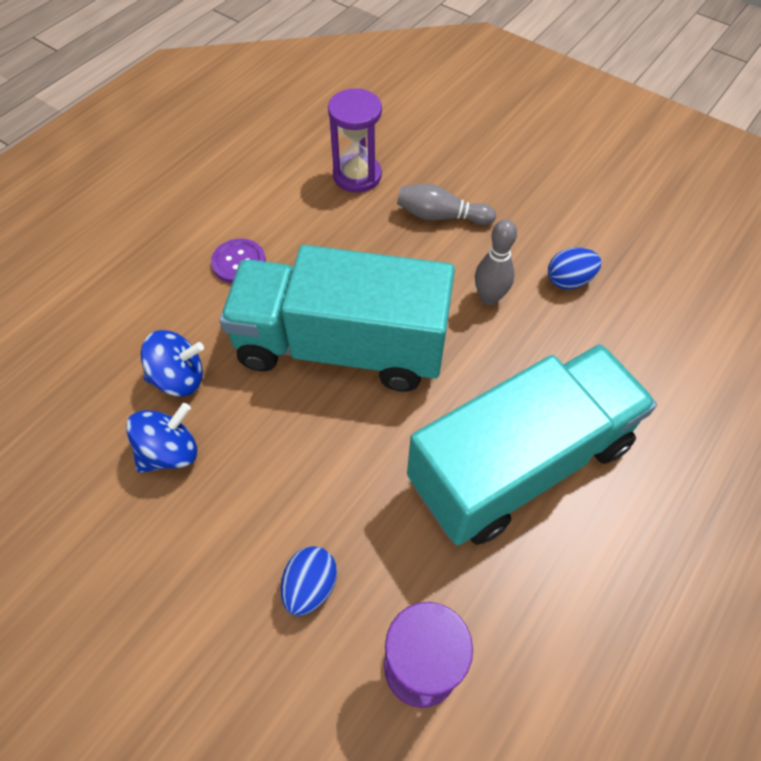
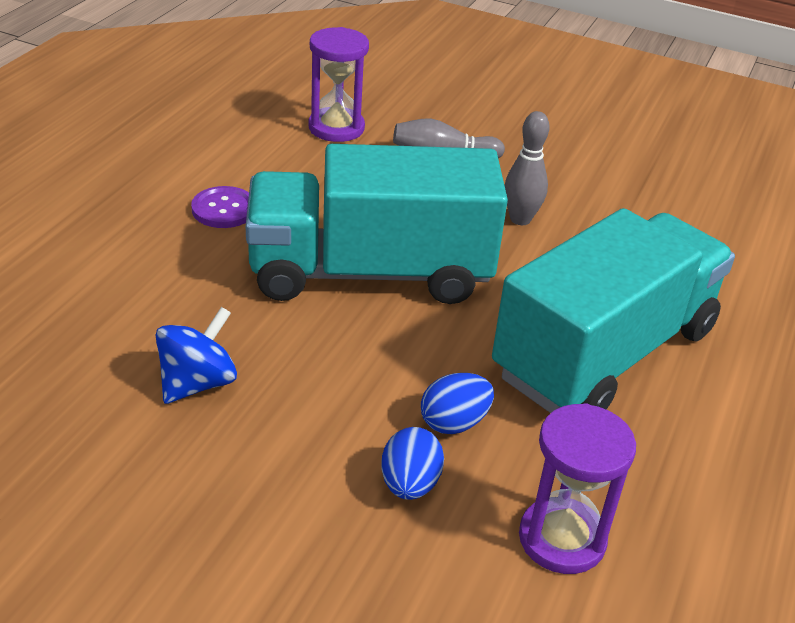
camera: 15 degrees left, 20 degrees down
(179, 378) = (186, 316): blue spinning top -> none
(569, 281) = (599, 199): blue egg -> blue egg (454, 423)

